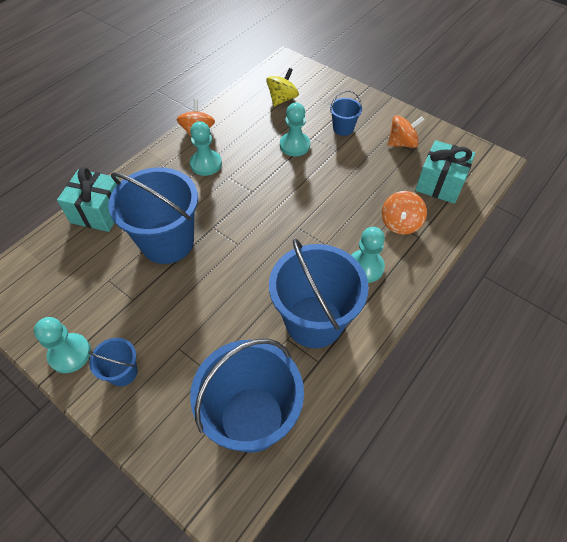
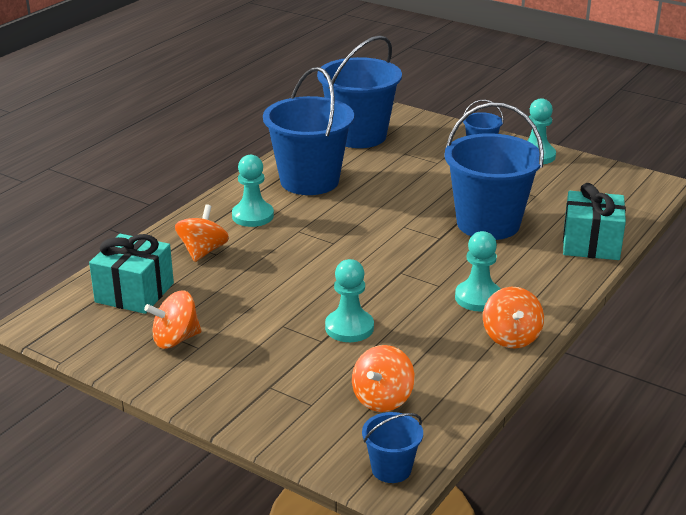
camera: 175 degrees right, 25 degrees down
(282, 99) = (382, 399): yellow spinning top -> orange spinning top
(343, 128) = (270, 356): blue bucket -> blue bucket (391, 469)

